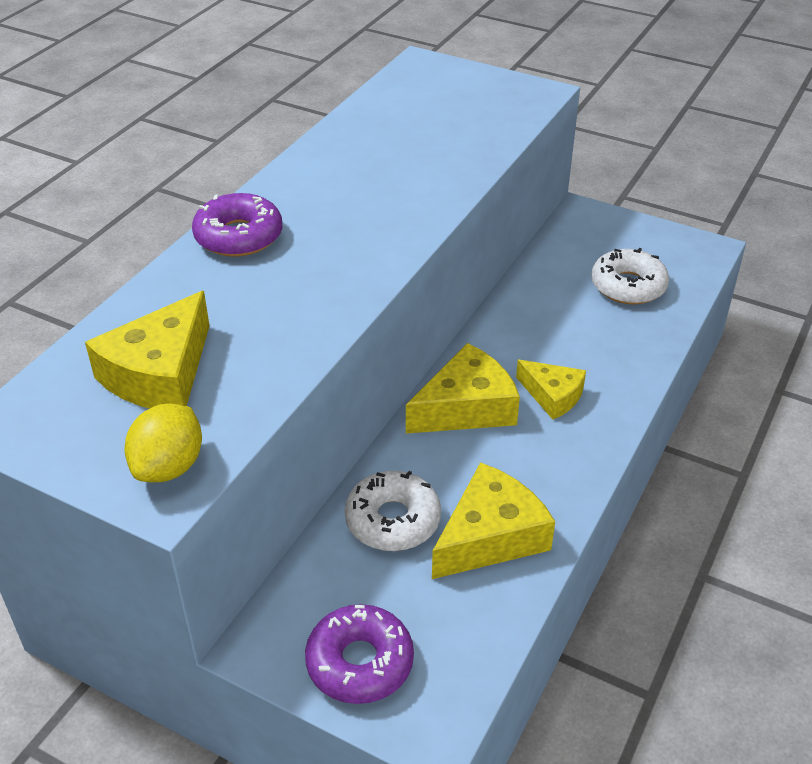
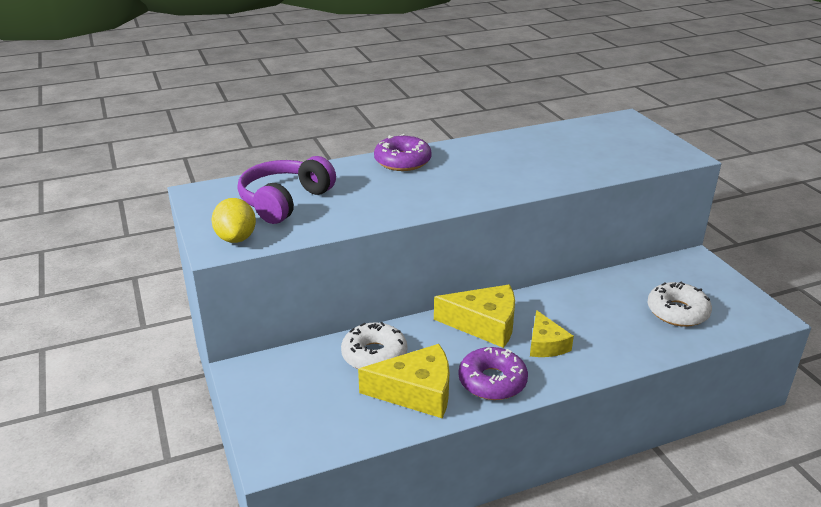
camera: 40 degrees right, 10 degrees down
(160, 374) = (285, 201): yellow cheese -> purple headphones
(169, 467) = (236, 238): yellow lemon -> yellow lemon turned 75 degrees counterclockwise
(360, 662) = (276, 407): purple donut -> purple donut (492, 381)

